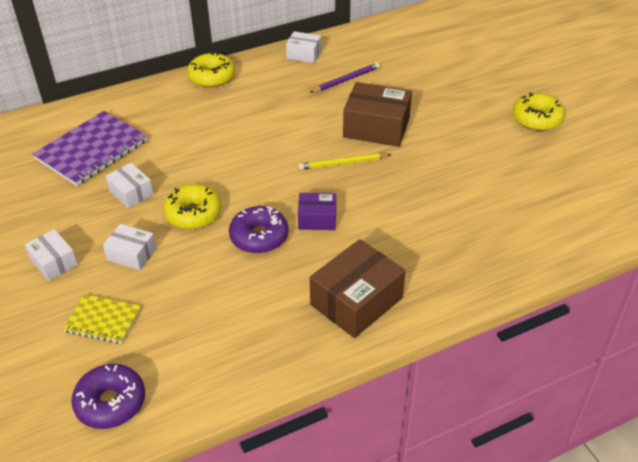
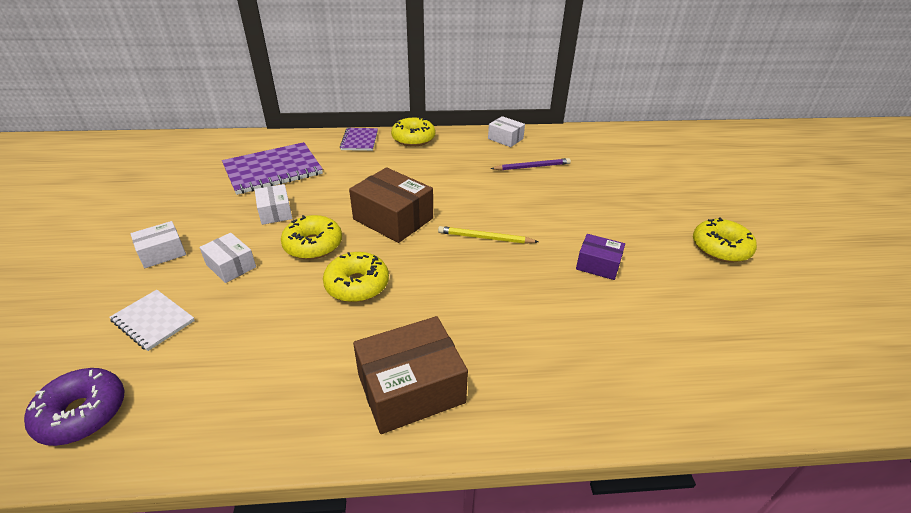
camera: 20 degrees right, 5 degrees down
(54, 262) = (162, 253): white box -> white box turned 75 degrees clockwise
(103, 320) = (153, 321): yellow notebook -> white notebook
(157, 93) = (359, 140): none -> purple notebook
(259, 237) = (357, 285): purple donut -> yellow donut
(317, 219) = (426, 284): purple box -> purple box (598, 265)
(376, 127) = (538, 214): brown box -> brown box (393, 219)

